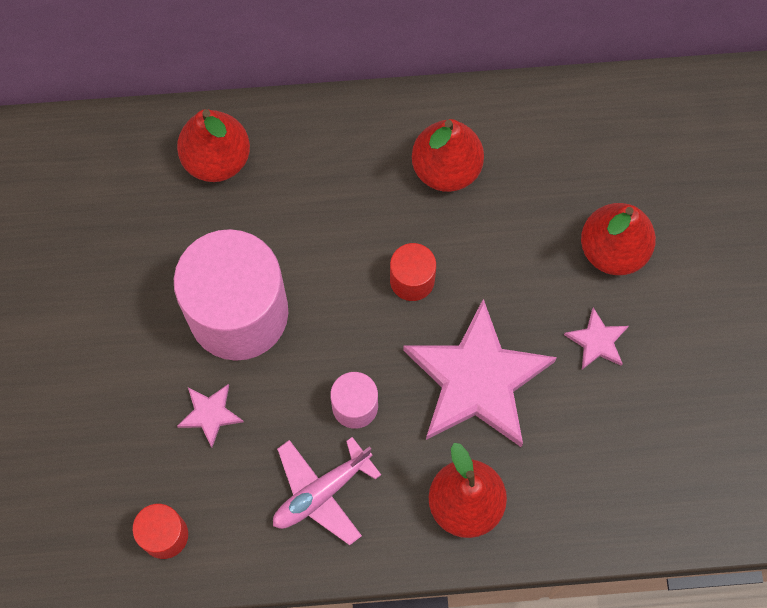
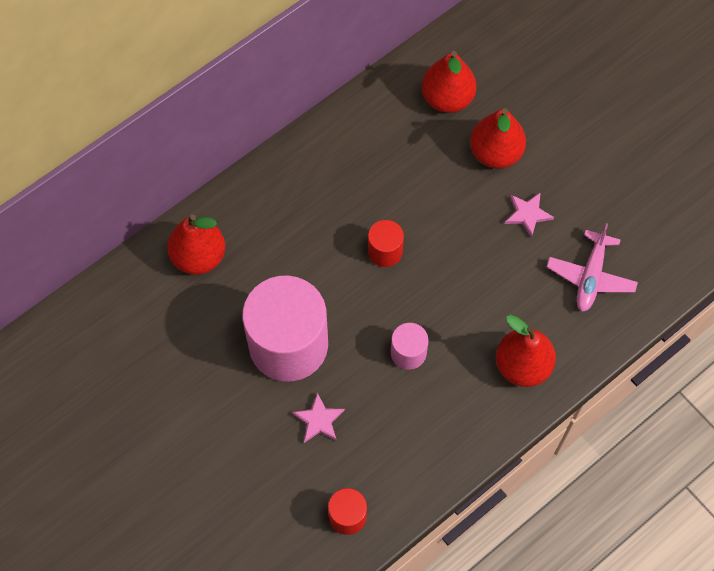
camera: 35 degrees left, 5 degrees down
(321, 492) = (428, 420): pink plane -> pink plane (590, 276)
(446, 168) = (354, 168): red pear -> red pear (447, 98)
(477, 380) = (472, 285): pink star -> none

